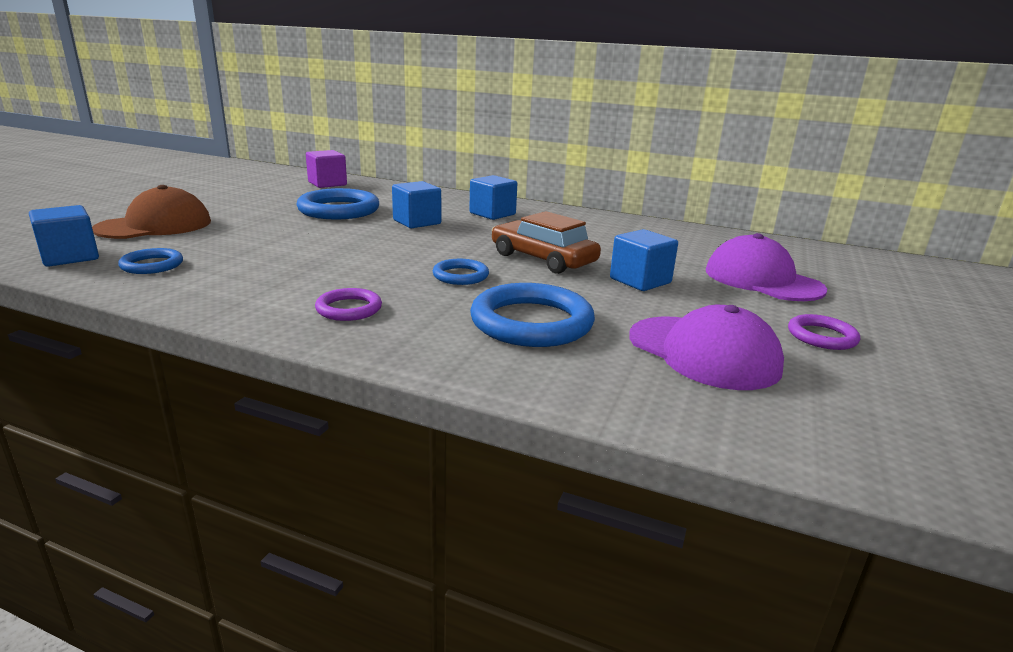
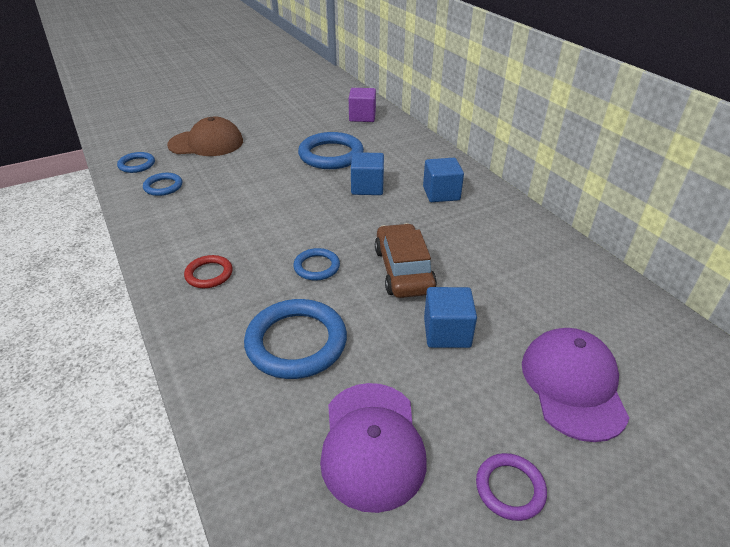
camera: 40 degrees right, 15 degrees up
(70, 257) = (137, 165): blue cube -> blue ring
(349, 309) = (209, 274): purple ring -> red ring

